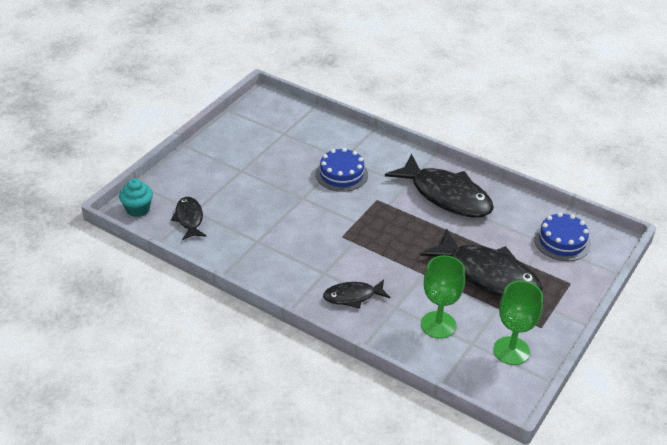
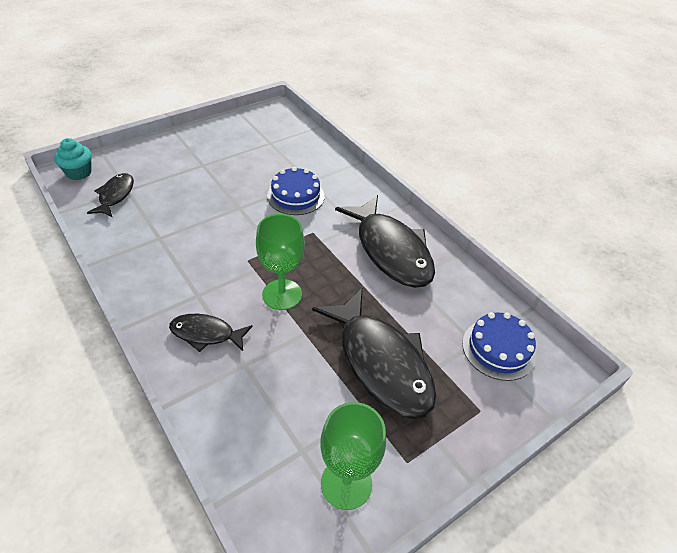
camera: 20 degrees right, 5 degrees up
(438, 325) = (277, 408): green goblet -> green goblet (282, 294)

